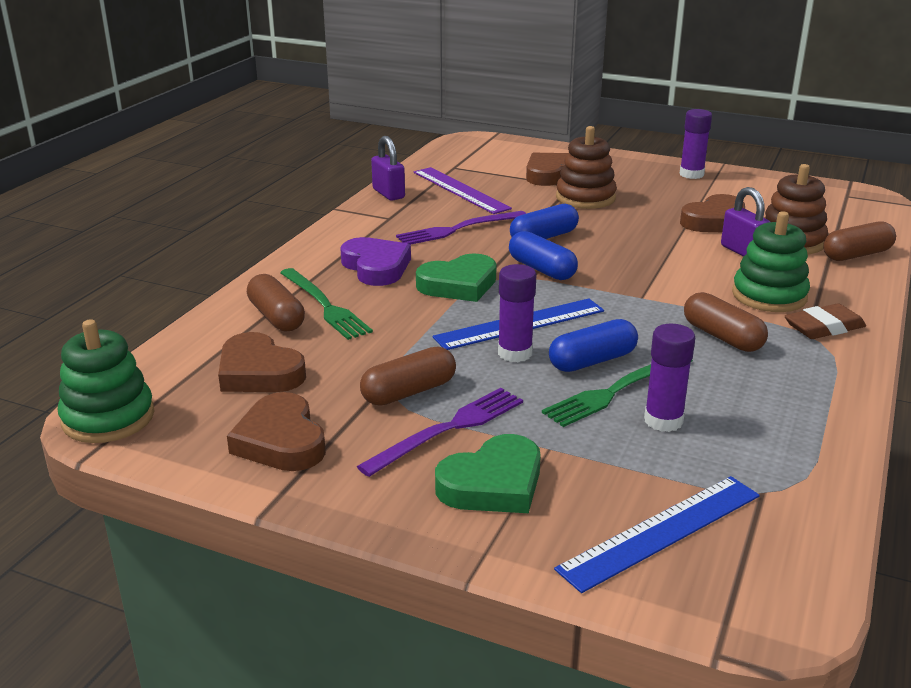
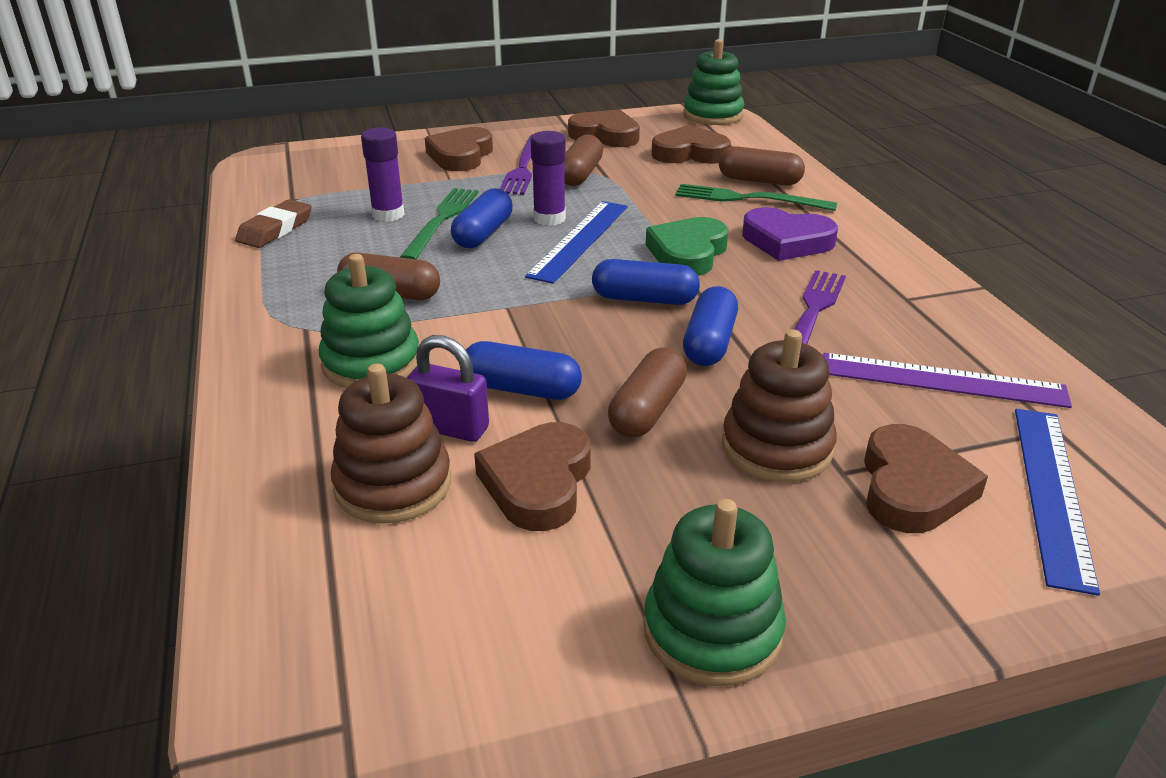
camera: 140 degrees right, 5 degrees up
(388, 194) = (992, 332): purple padlock -> none
(493, 484) = (460, 156): green heart -> brown heart
(661, 531) = (343, 167): blue ruler -> blue ruler (1051, 492)
(684, 254) = (521, 389): none -> blue capsule
(691, 174) = (712, 631): purple glue stick -> green stacking toy
(824, 327) = (290, 343): brown eraser -> brown eraser (275, 229)
(856, 255) = (278, 498): brown capsule -> brown capsule (647, 410)

